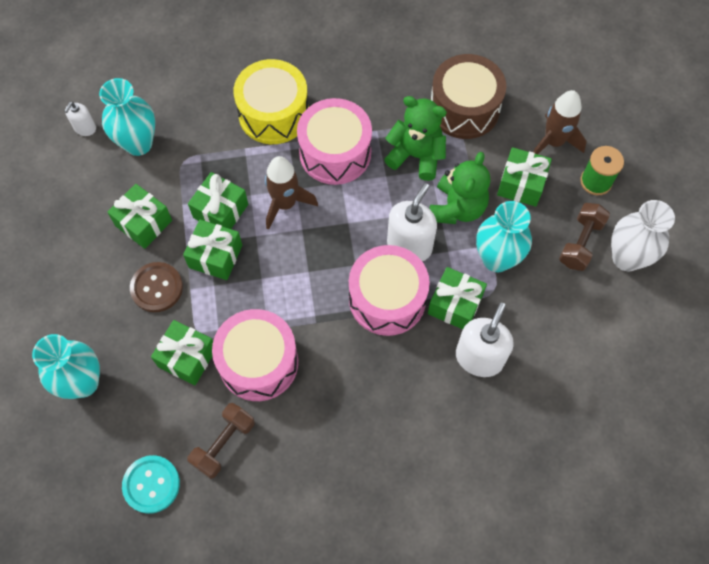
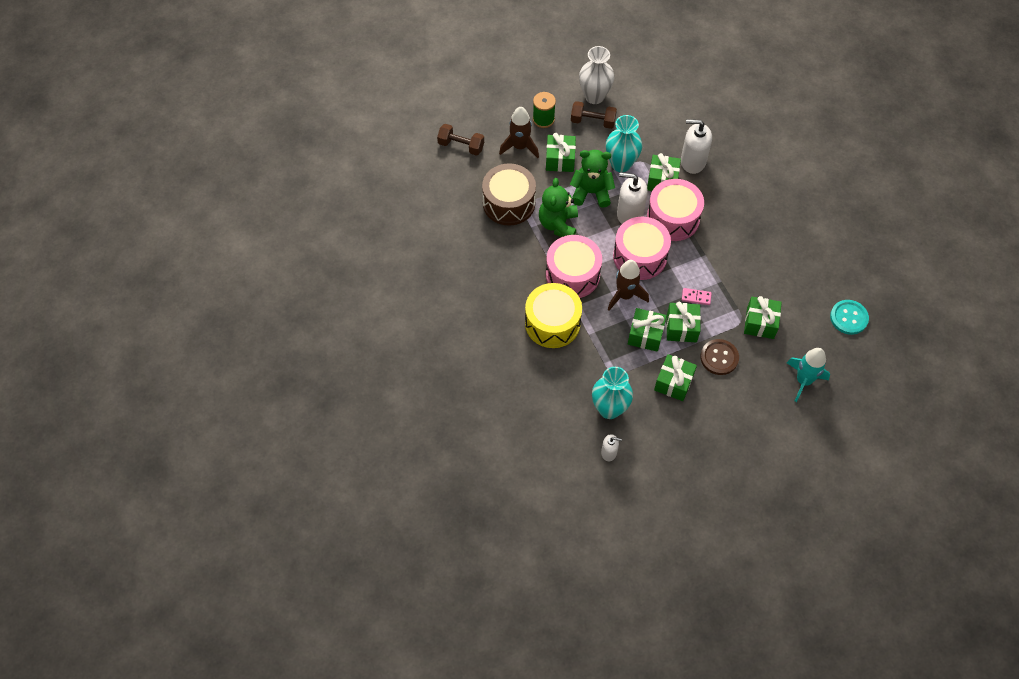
camera: 105 degrees left, 5 degrees down
(83, 382) = (803, 381): turquoise vase -> turquoise rocket
(223, 444) = (806, 285): brown dumbbell -> brown dumbbell (461, 146)
(254, 289) = (696, 297): none -> pink domino
(258, 362) = (746, 280): pink drum -> pink drum (640, 256)

